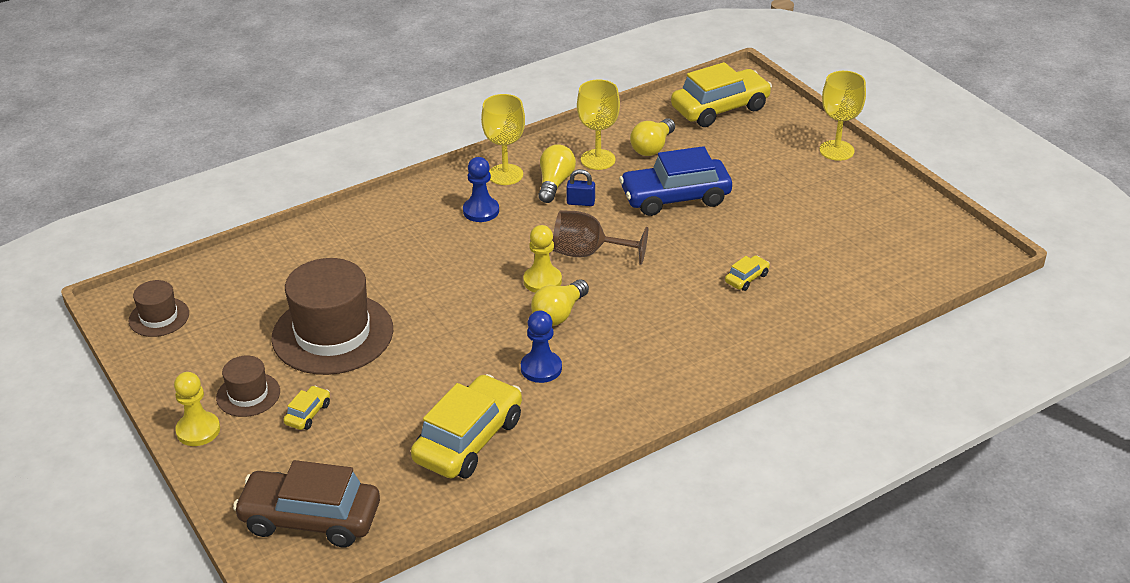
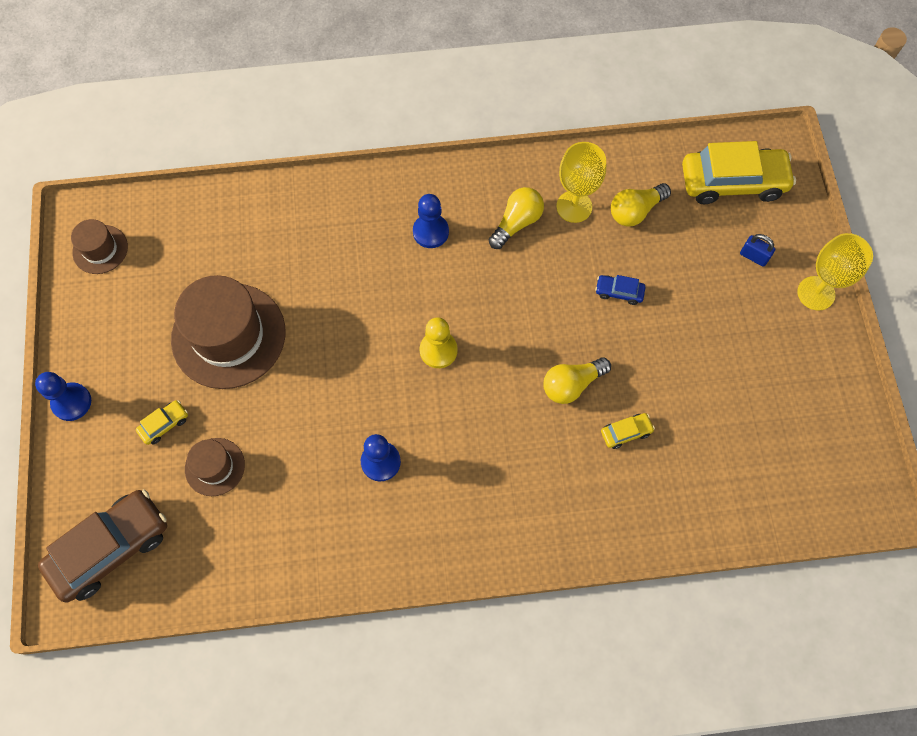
camera: 25 degrees right, 30 degrees up
(198, 430) = (71, 402): yellow pawn -> blue pawn
(248, 394) = (128, 378): brown hat -> brown hat (215, 467)
(310, 519) = (111, 548): brown car -> brown car turned 105 degrees clockwise
(468, 440) = (277, 519): yellow car -> none
(505, 174) = (477, 191): yellow goblet -> none
(559, 314) = (431, 400): yellow light bulb -> yellow light bulb (572, 384)
(580, 202) = (527, 260): blue padlock -> blue padlock (753, 256)
(588, 253) = (497, 332): brown goblet -> none
(675, 198) = (619, 292): blue car -> blue car, size x0.43

